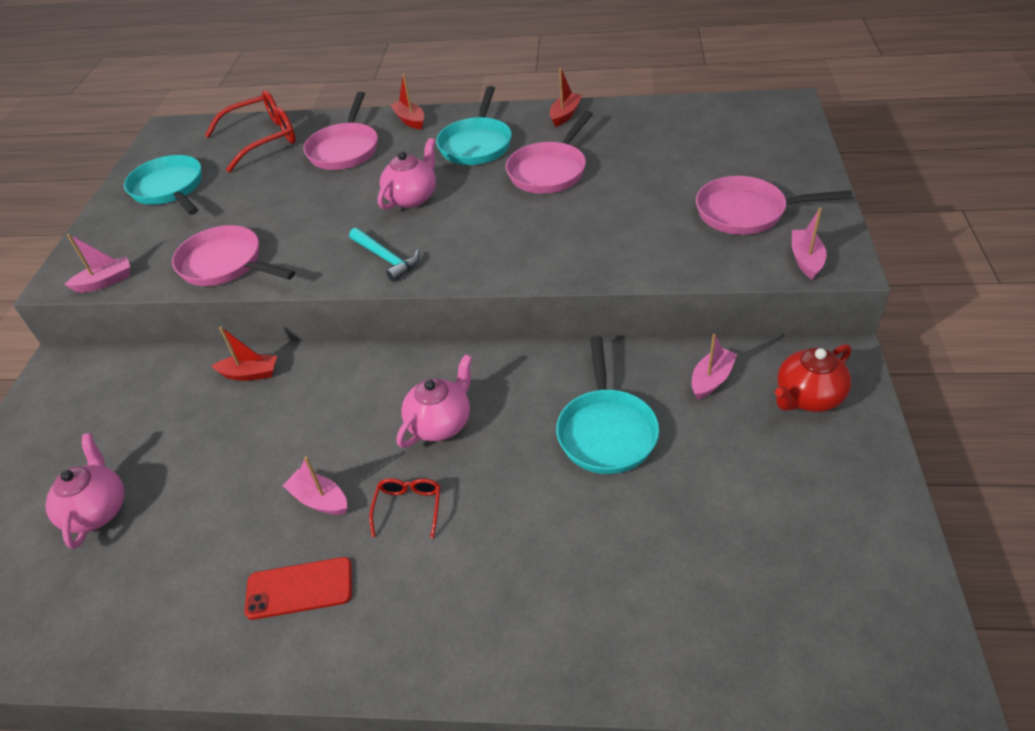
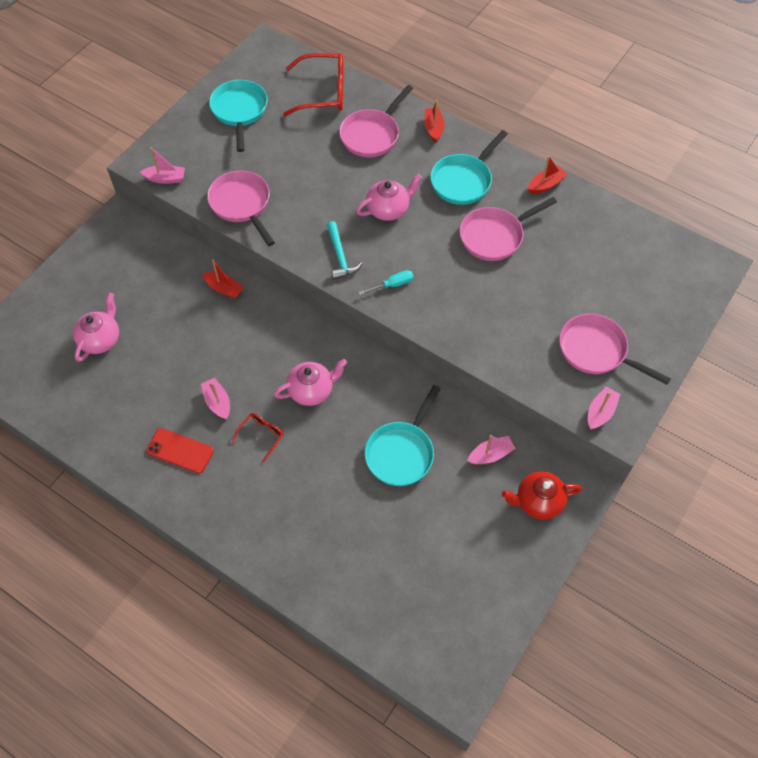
camera: 25 degrees right, 15 degrees up
(470, 256) = (392, 285): none -> turquoise screwdriver

